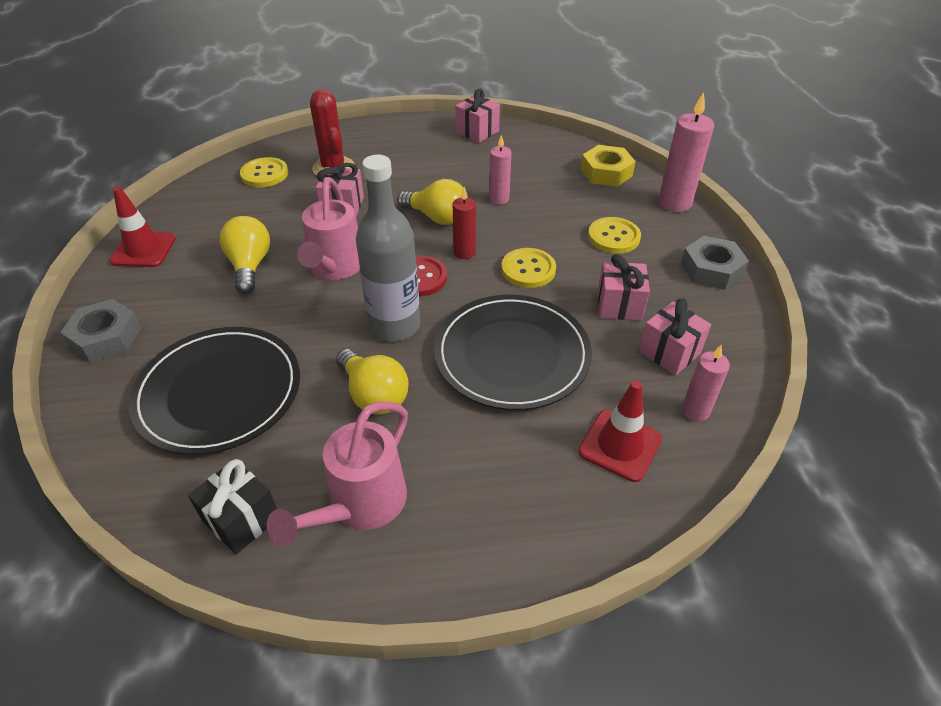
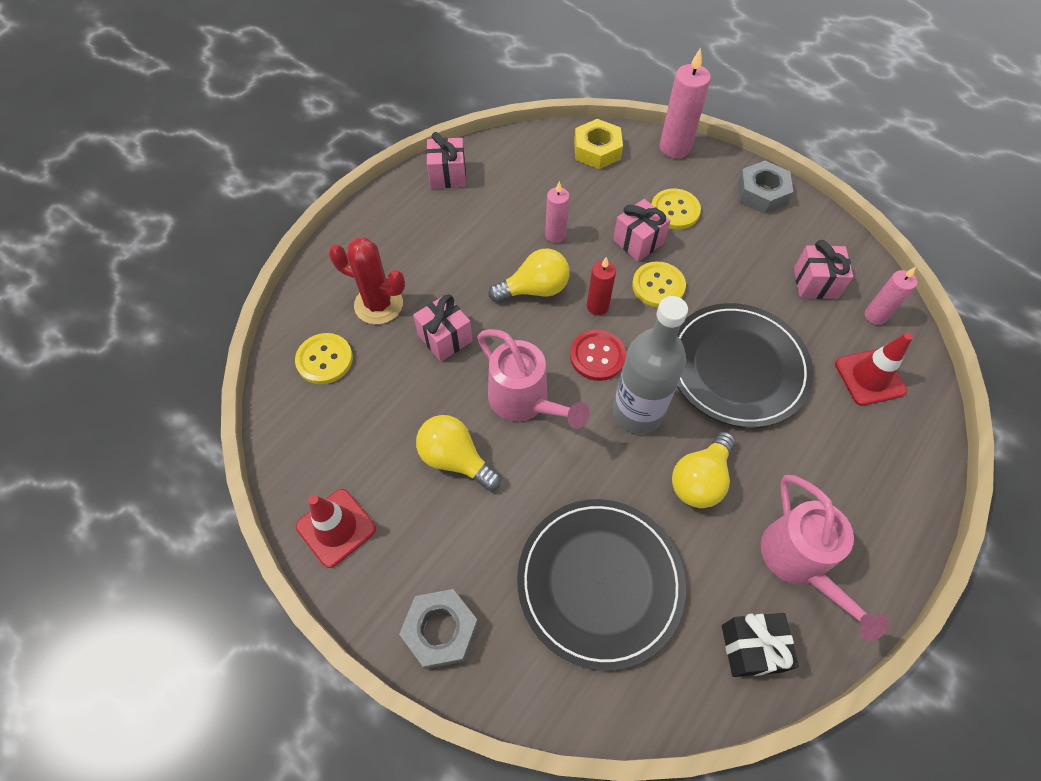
camera: 45 degrees left, 15 degrees up
(374, 395) = (700, 479): yellow light bulb -> yellow light bulb turned 120 degrees clockwise
(619, 305) = (747, 269): pink gift -> pink gift (638, 241)

